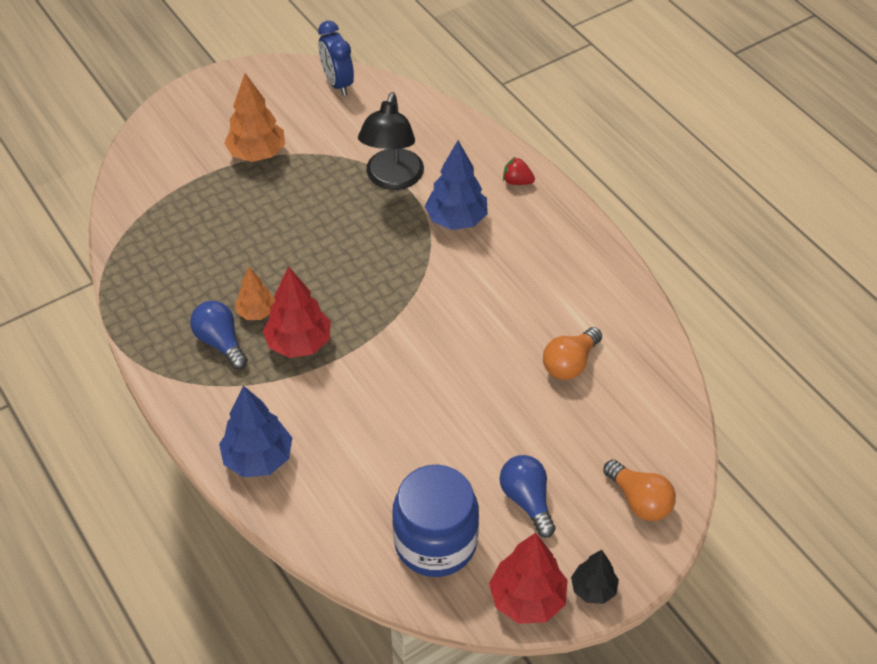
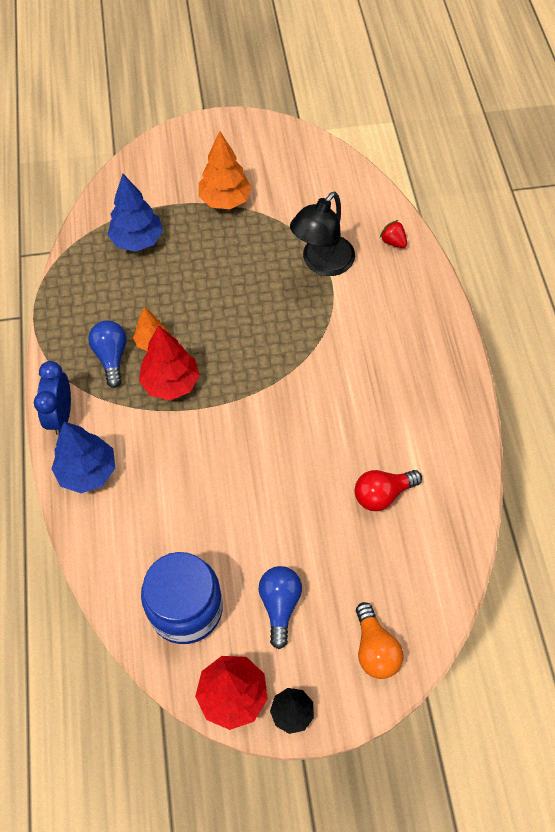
camera: 25 degrees right, 10 degrees up
(337, 83) = (322, 159): blue clock -> blue clock (61, 415)
(456, 220) = (356, 321): blue tree -> blue tree (137, 240)
(517, 181) = (426, 305): red strawberry -> red strawberry (393, 242)
(570, 363) = (382, 494): orange light bulb -> red light bulb

